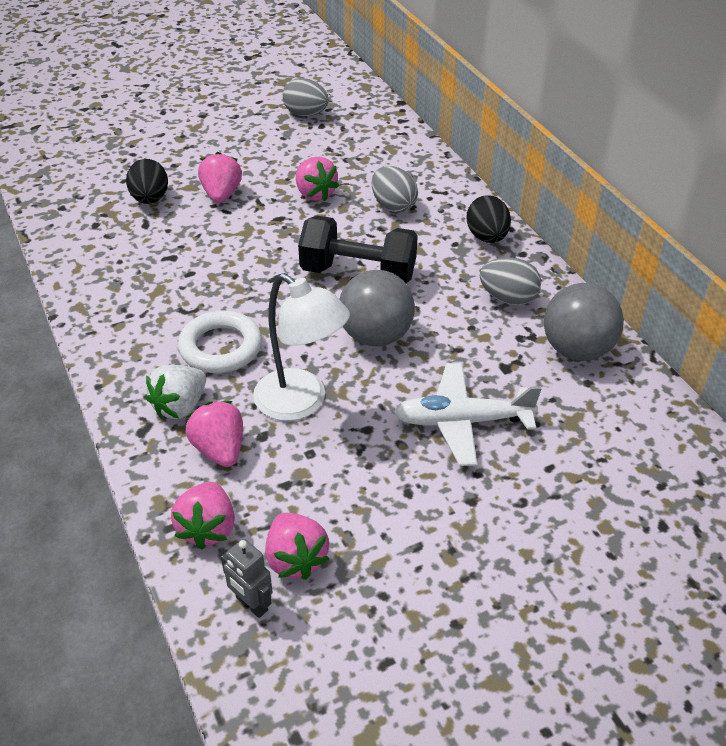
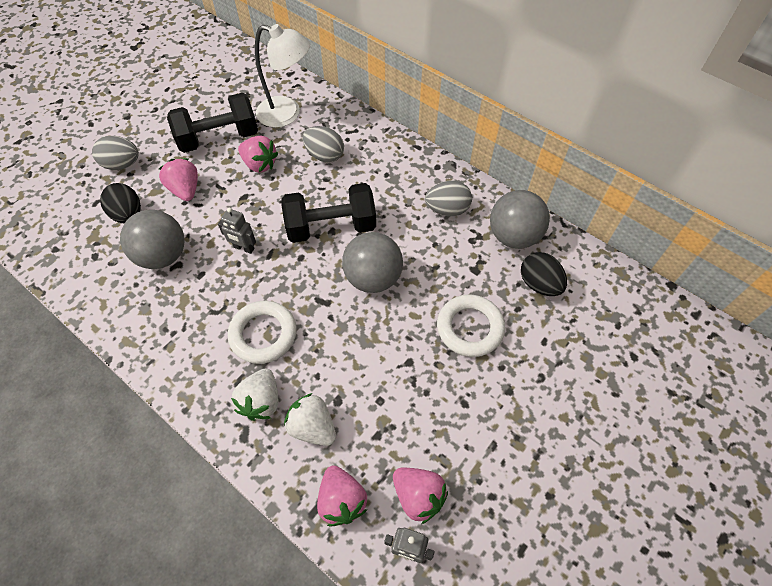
camera: 25 degrees left, 15 degrees up
(162, 245) = (163, 255): none -> grey ball
(219, 449) = (312, 427): pink strawberry -> white strawberry
(249, 264) = (244, 248): none -> grey robot
(286, 158) = (219, 138): none -> black dumbbell
(301, 403) = (350, 359): white lamp -> white lamp (287, 114)
(306, 114) = (212, 90): grey egg -> grey egg (122, 164)
(462, 421) = (470, 328): white plane -> white ring
(487, 237) = (406, 161): black egg -> black egg (539, 284)

